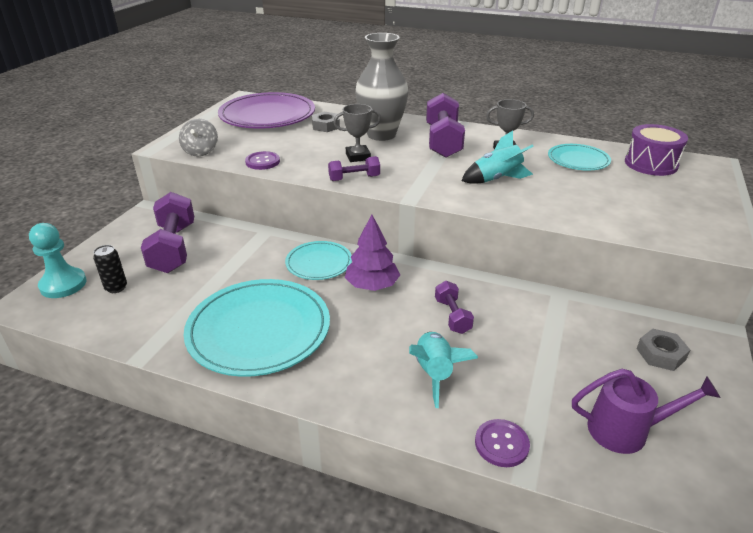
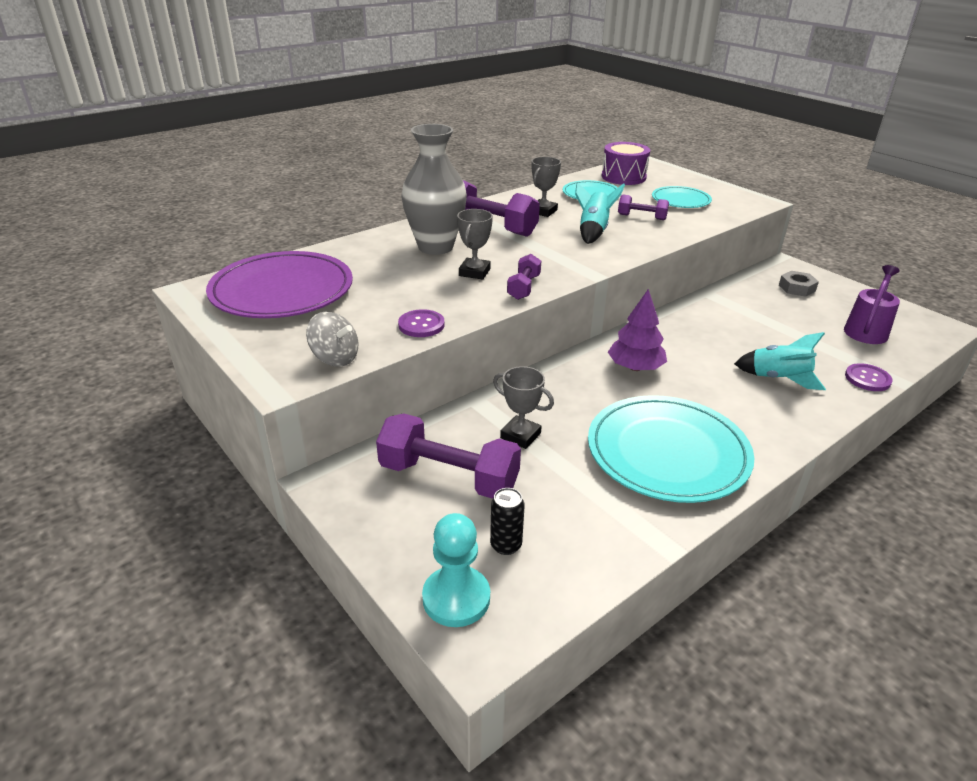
camera: 60 degrees left, 0 degrees up
(235, 260) = (520, 435): none -> grey trophy
(319, 263) = (572, 384): turquoise plate -> turquoise plate (680, 200)
(326, 126) = (370, 267): grey nut -> none
(452, 316) = (708, 345): purple dumbbell -> purple dumbbell (641, 217)

